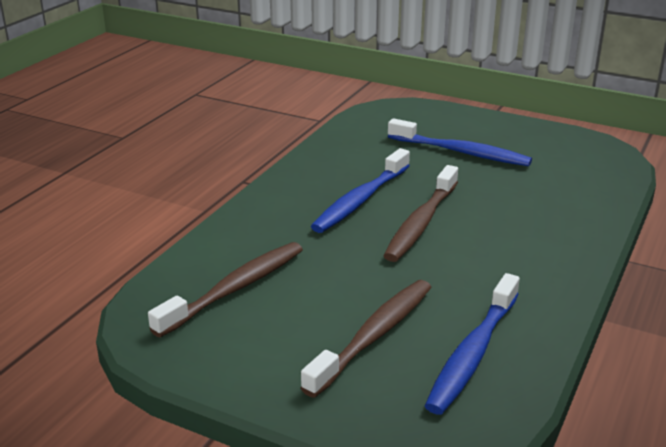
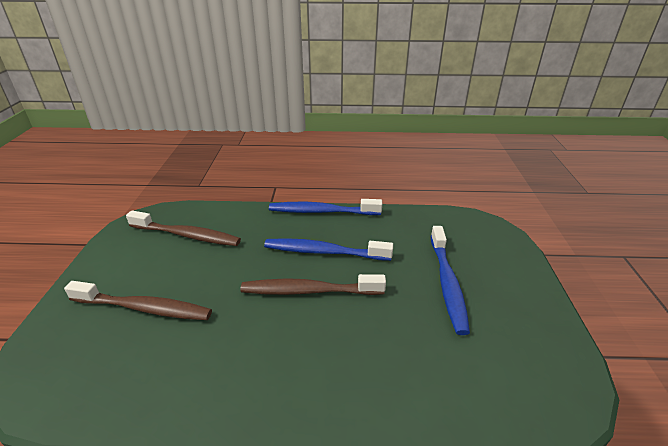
camera: 65 degrees right, 5 degrees up
(473, 352) = (128, 369): blue toothbrush -> blue toothbrush (322, 211)

